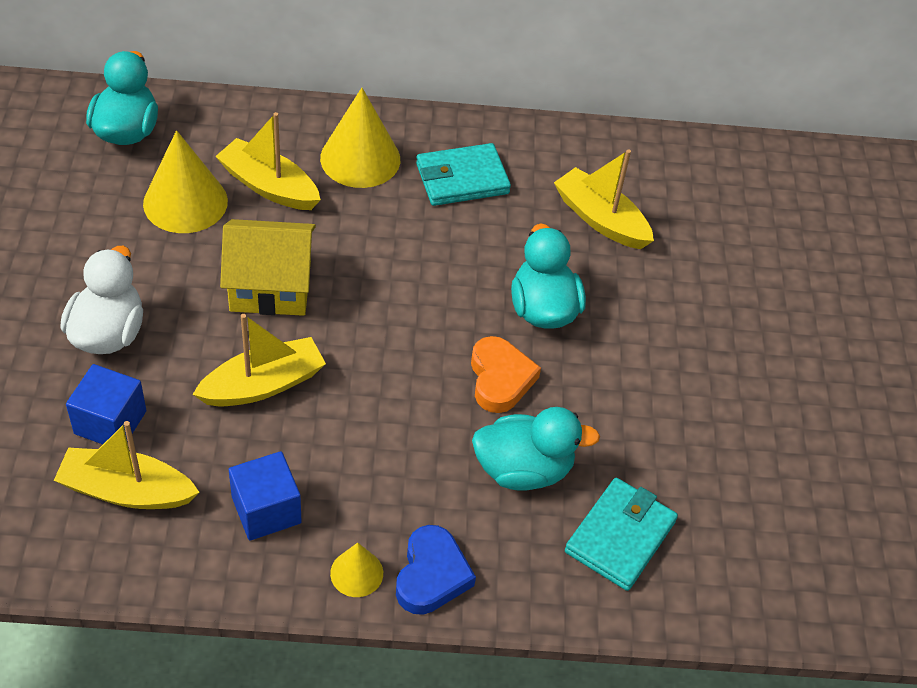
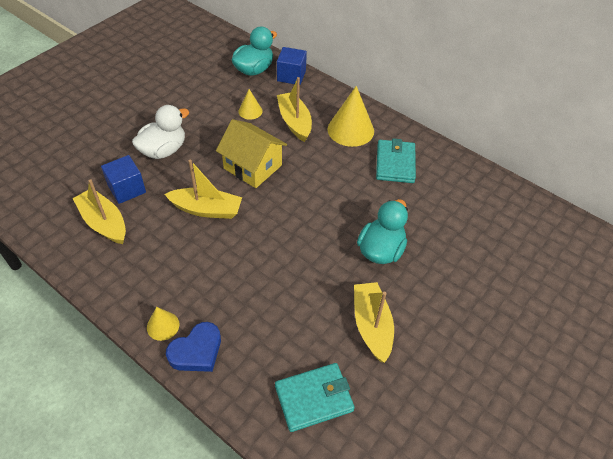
camera: 40 degrees right, 0 degrees up
(185, 202) = (250, 111): yellow cone -> yellow cone, size x0.52
(266, 510) = (152, 268): blue cube -> blue cube (291, 76)
(462, 179) = (395, 163): turquoise wallet -> turquoise wallet turned 75 degrees clockwise
(500, 379) = (324, 273): orange heart -> none
(523, 469) = (294, 327): turquoise duck -> none
(601, 219) = (456, 221): yellow boat -> yellow boat (371, 326)

